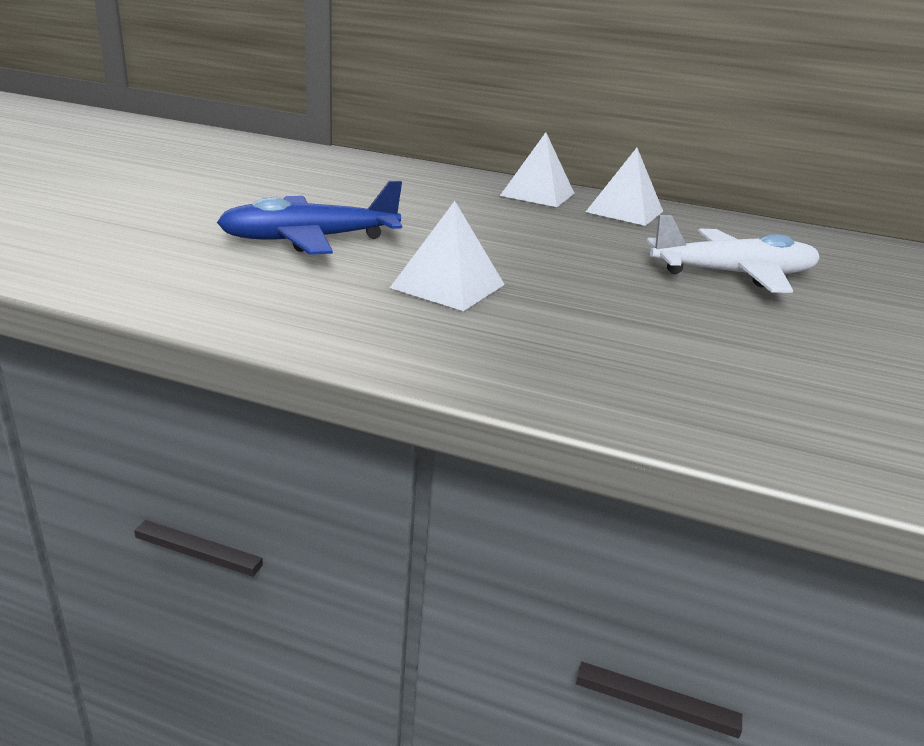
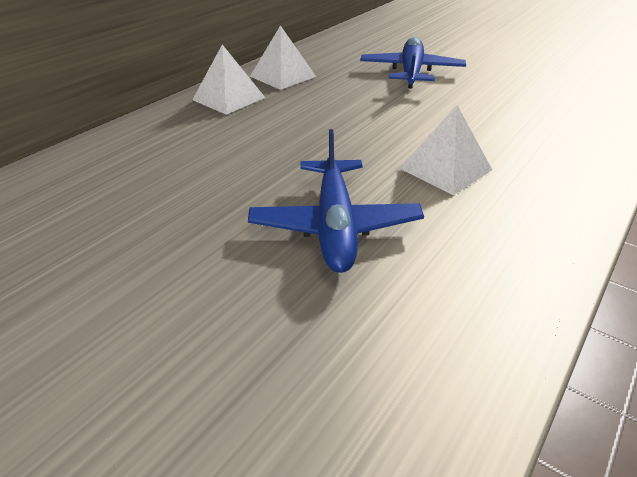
camera: 70 degrees left, 10 degrees up
(733, 274) = (411, 72): white plane -> blue plane

